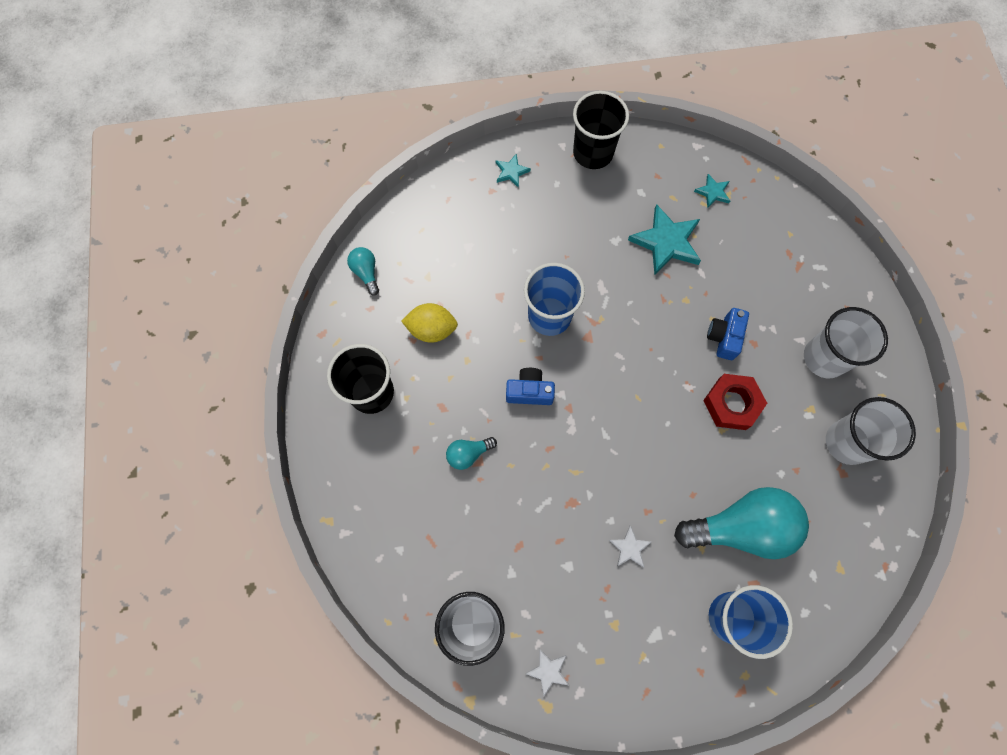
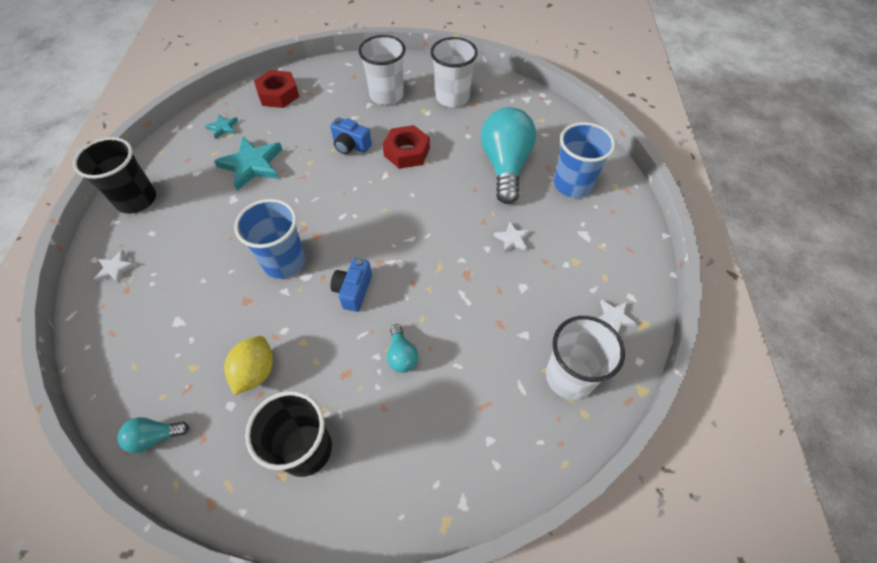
camera: 80 degrees left, 15 degrees down
(511, 172) = (115, 268): turquoise star -> white star
(785, 231) = (278, 94): none -> red nut

